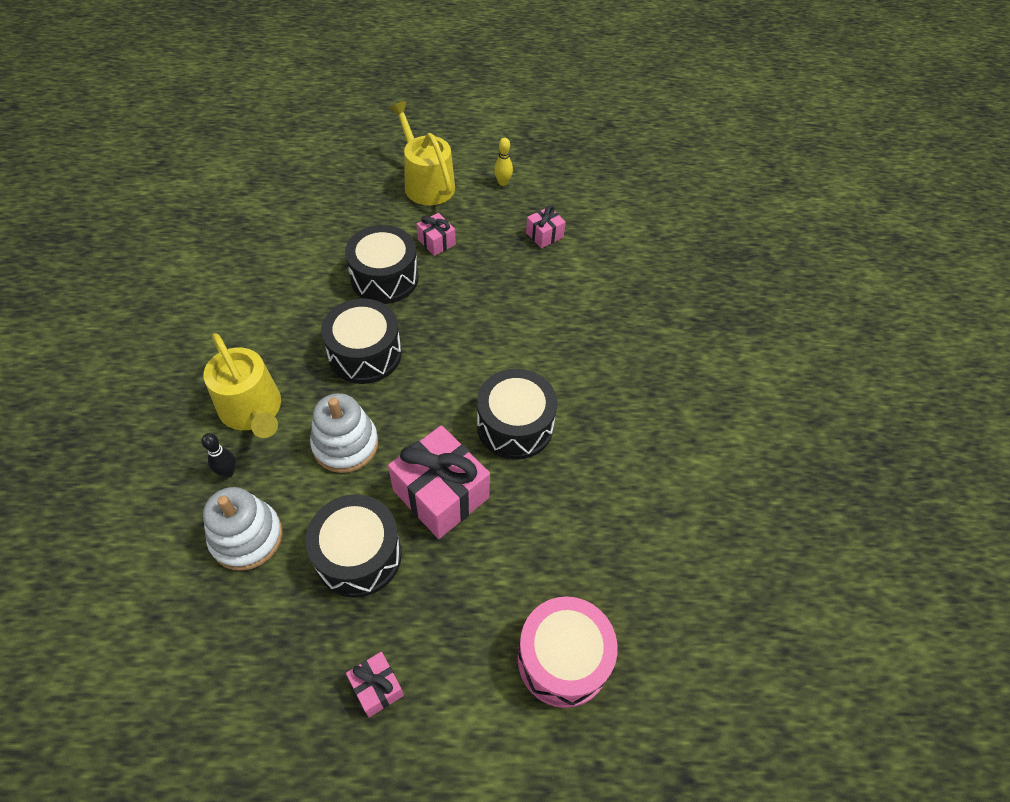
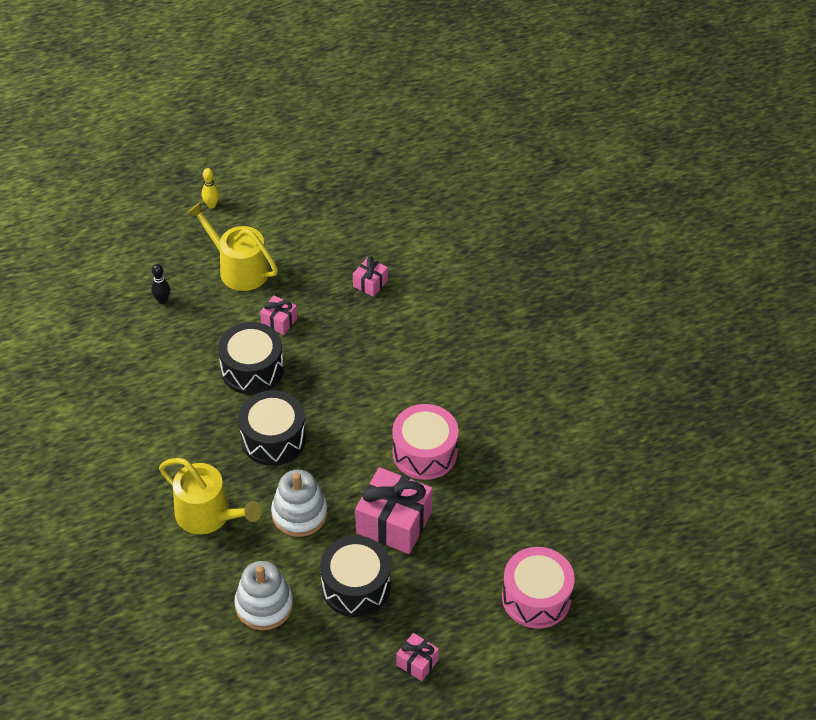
camera: 20 degrees left, 5 degrees down
(228, 472) = (219, 566): black bowling pin -> black bowling pin (162, 300)
(503, 182) = (308, 245): yellow bowling pin -> yellow bowling pin (211, 205)
(515, 426) = (424, 452): black drum -> pink drum

